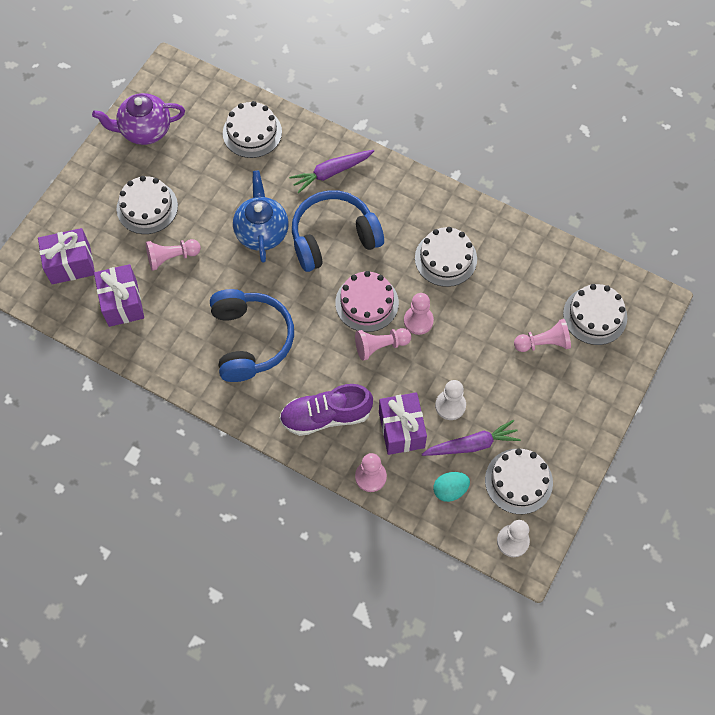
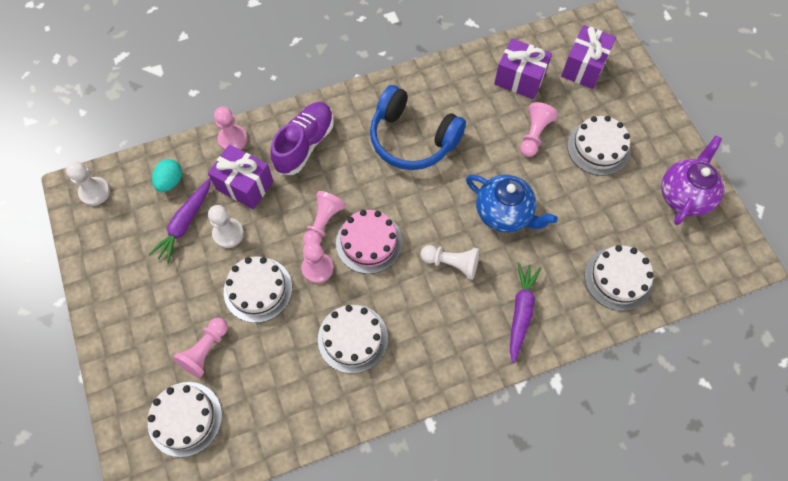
camera: 130 degrees right, 0 degrees up
(333, 238) = (451, 263): blue headphones -> white pawn
(518, 481) = (127, 232): white cake -> white cake (258, 289)

